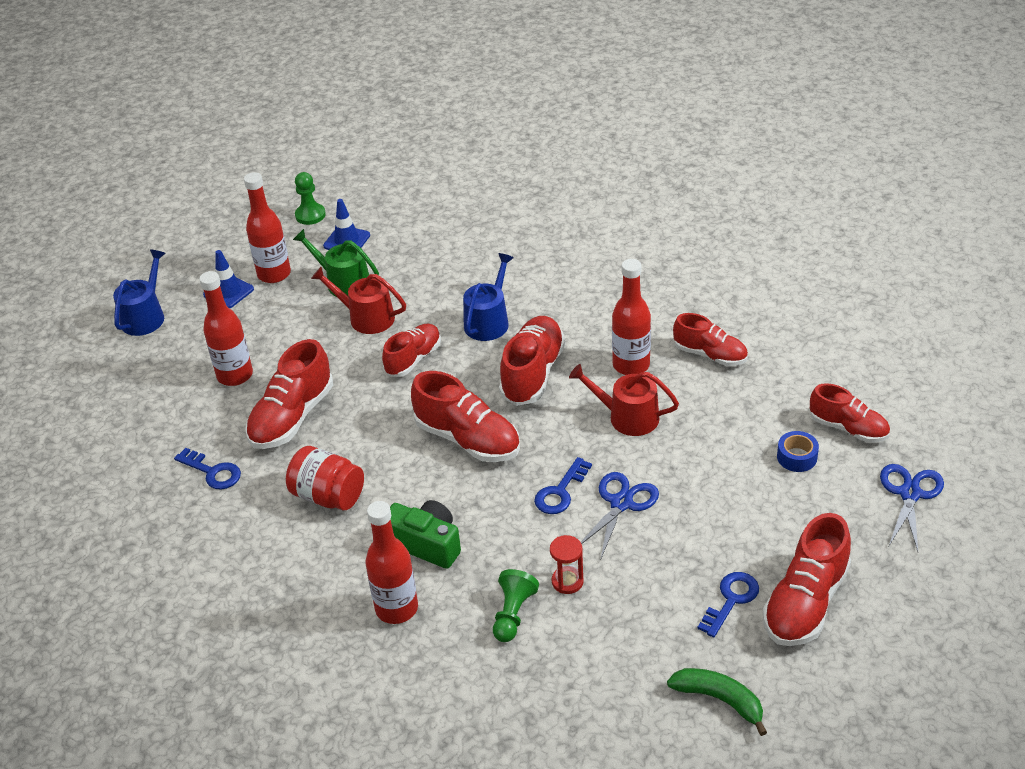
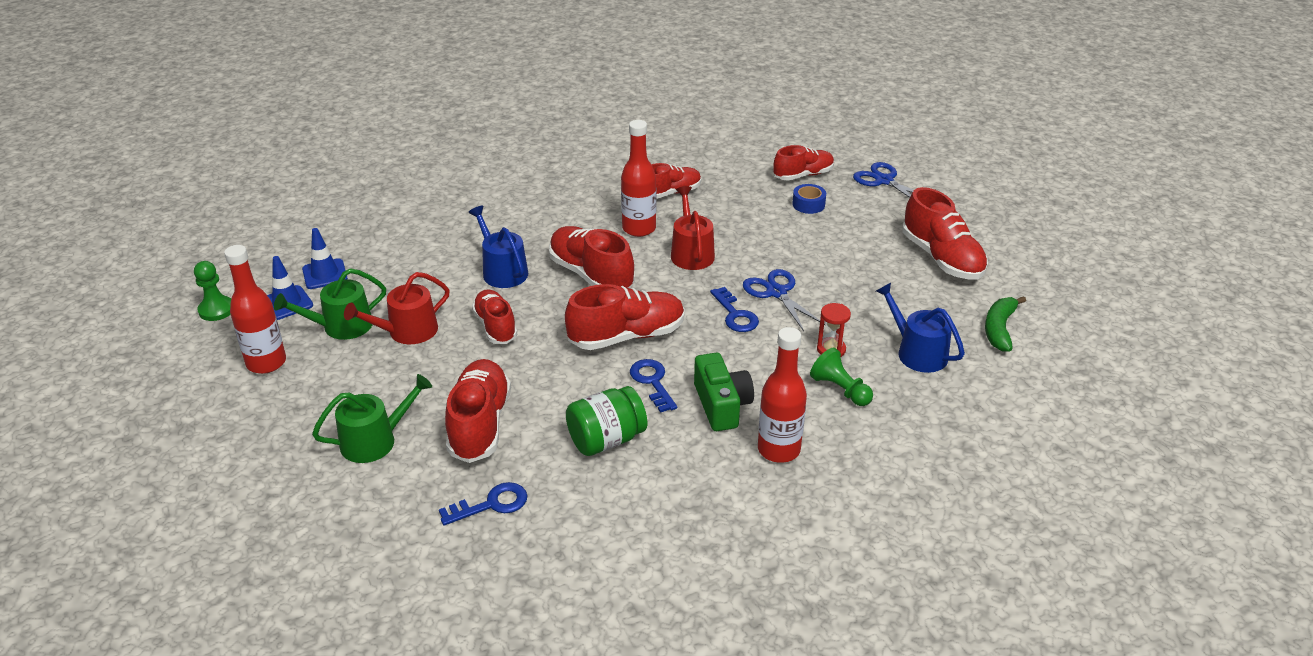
camera: 60 degrees left, 5 degrees down
(145, 316) = (198, 473): blue watering can -> blue watering can (917, 352)
(228, 292) = (248, 401): blue traffic cone -> blue traffic cone (325, 274)
(235, 375) = (375, 441): red bottle -> green watering can
(292, 417) = (480, 424): red shoe -> red shoe turned 150 degrees counterclockwise
(328, 496) = (606, 440): red jar -> green jar
(426, 544) = (722, 405): green camera -> green camera turned 105 degrees clockwise
(627, 417) = (691, 253): red watering can -> red watering can turned 120 degrees clockwise
(720, 700) = (999, 329): green banana -> green banana turned 45 degrees counterclockwise
(731, 600) = (914, 286): blue key -> blue key (652, 382)

